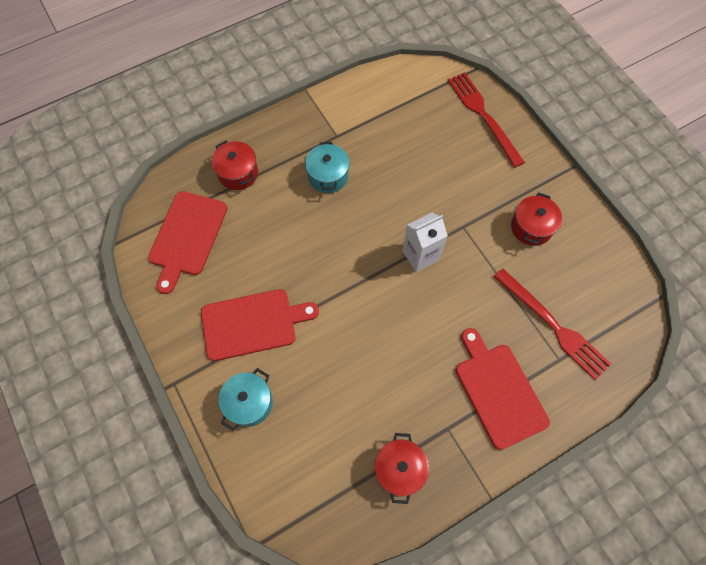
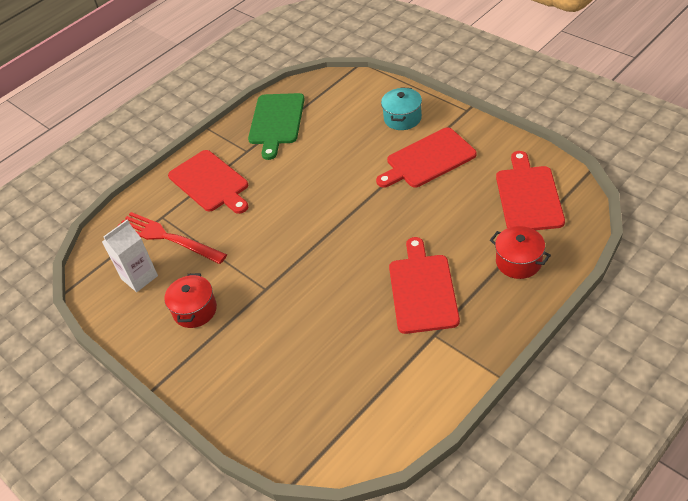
camera: 170 degrees right, 20 degrees down
(328, 176) = (422, 290): turquoise pot -> red cutting board
(399, 469) = (276, 121): red pot -> green cutting board
(420, 255) = (301, 251): white carton -> white carton (139, 277)
(483, 116) = (267, 417): red fork -> none

